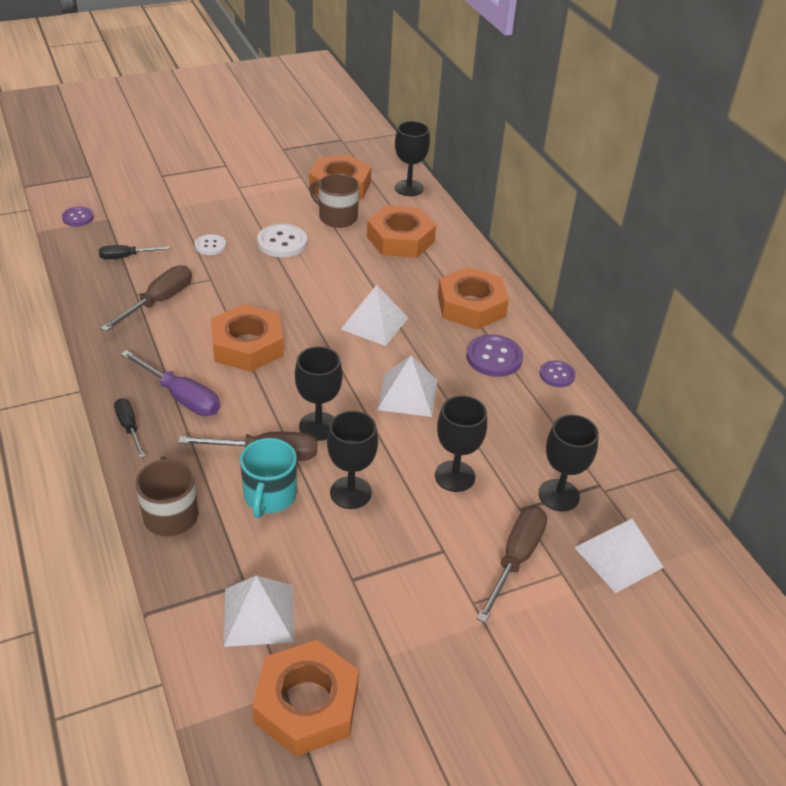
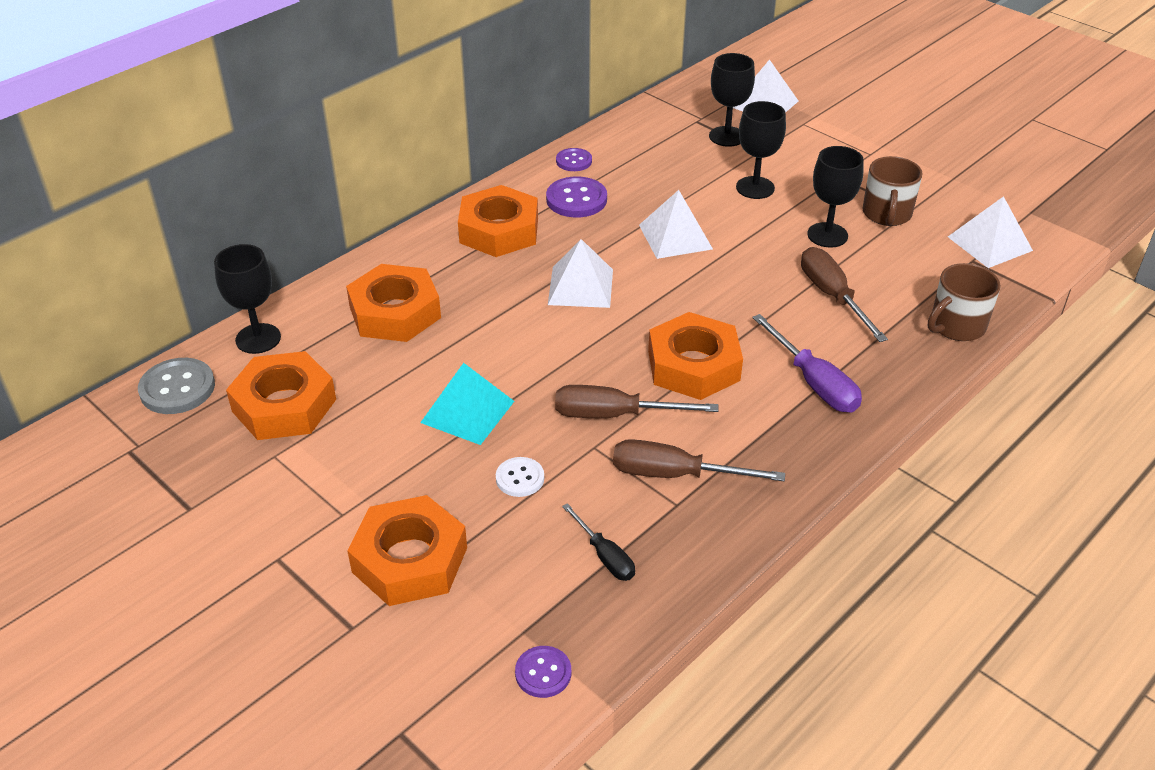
camera: 110 degrees left, 0 degrees up
(129, 427) = (889, 400): black screwdriver -> none
(181, 397) = (814, 382): purple screwdriver -> purple screwdriver turned 135 degrees clockwise
(269, 496) = (877, 277): turquoise mug -> none
(282, 242) = (467, 412): white button -> turquoise pyramid
(307, 704) = (1028, 200): orange nut -> orange nut (410, 560)
(318, 426) = (767, 277): black goblet -> none
(337, 217) = (373, 382): brown mug -> brown mug (886, 214)
(381, 158) = (177, 388): none -> grey button
(515, 559) = (812, 144): brown screwdriver -> brown screwdriver (615, 415)

